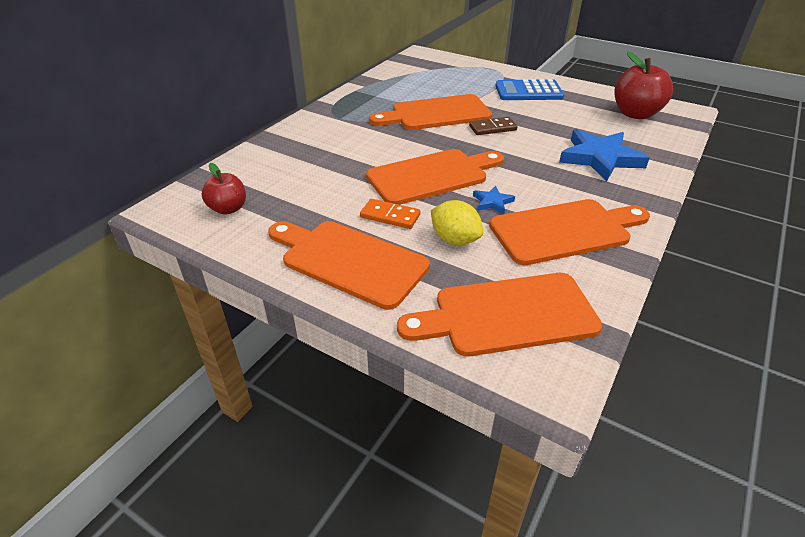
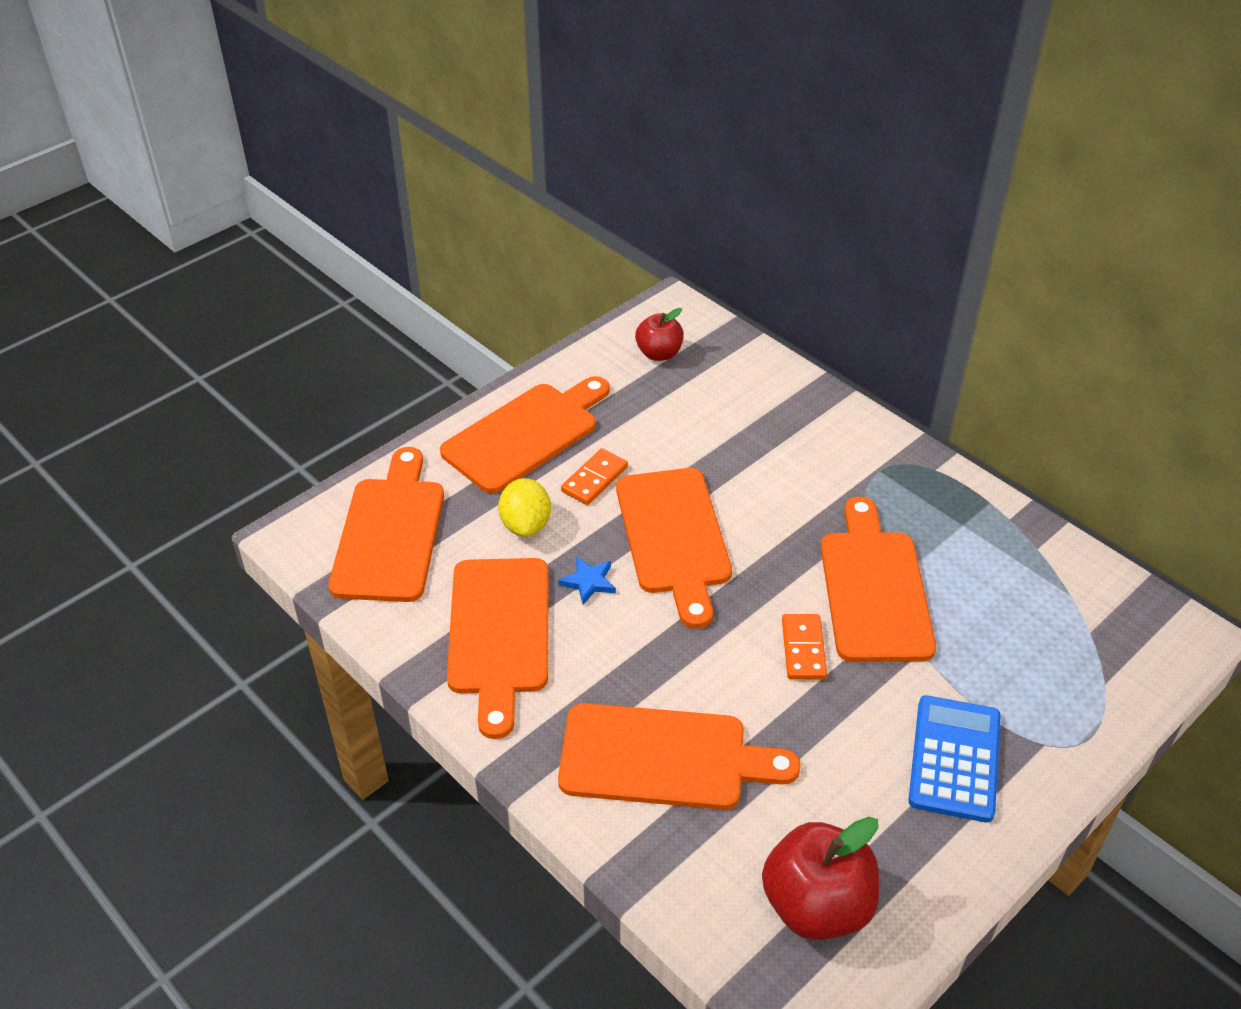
camera: 105 degrees right, 5 degrees up
(455, 239) = (526, 525): yellow lemon -> yellow lemon turned 60 degrees counterclockwise
(492, 128) = (803, 649): brown domino -> orange domino
(600, 158) = (663, 758): blue star -> orange cutting board

